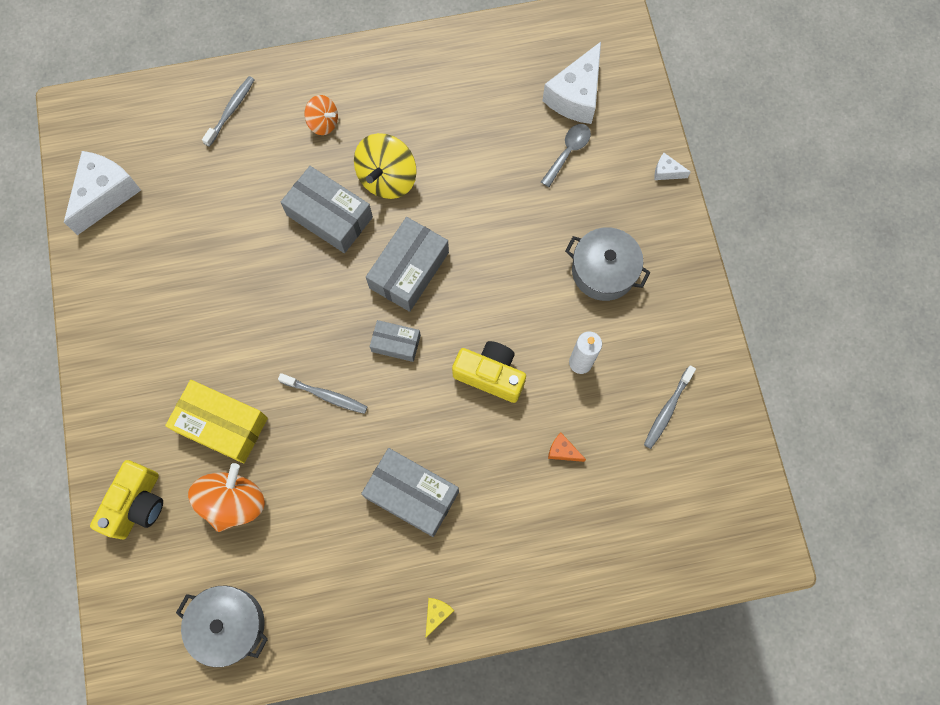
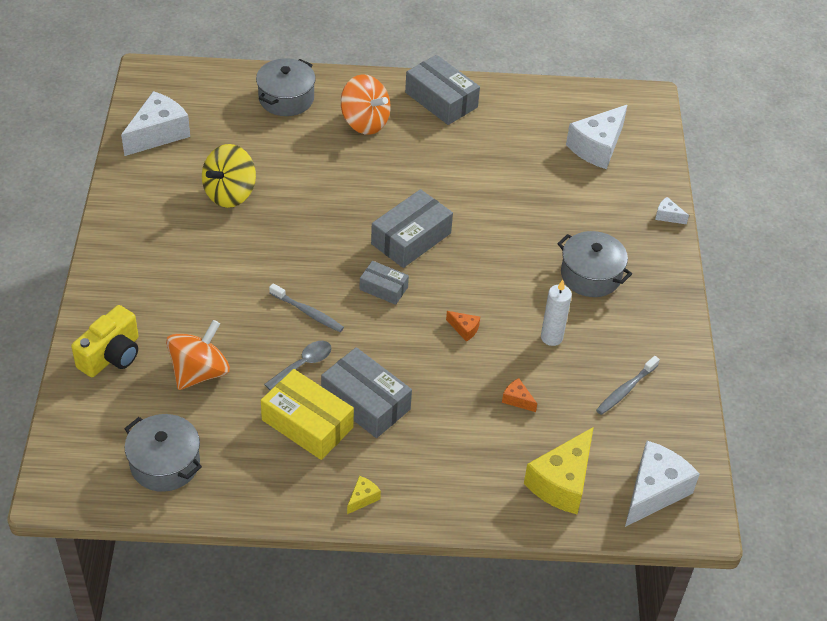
camera: 10 degrees right, 25 degrees down
(222, 425) = (207, 314): yellow box -> yellow box (307, 424)
(231, 110) = (286, 98): grey toothbrush -> grey pot
(323, 123) = (365, 122): orange spinning top -> orange spinning top, size x1.69
(329, 216) = (350, 187): grey box -> grey box (441, 100)
(387, 178) = (410, 171): yellow spinning top -> yellow spinning top (230, 193)
(490, 375) = (464, 329): yellow camera -> orange cheese
(568, 152) = (580, 184): grey spoon -> grey spoon (303, 364)
(628, 541) = (562, 482): none -> yellow cheese
(719, 528) = (654, 491): none -> white cheese

